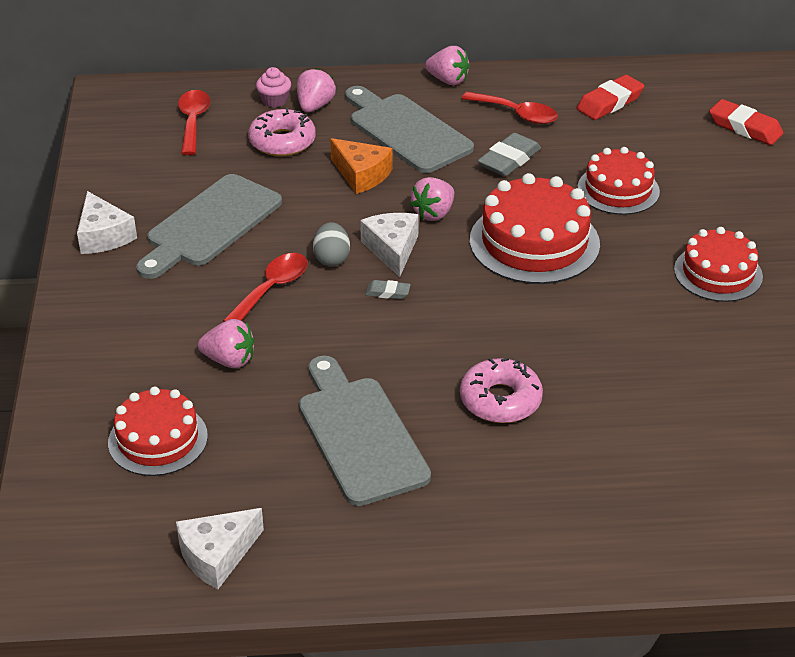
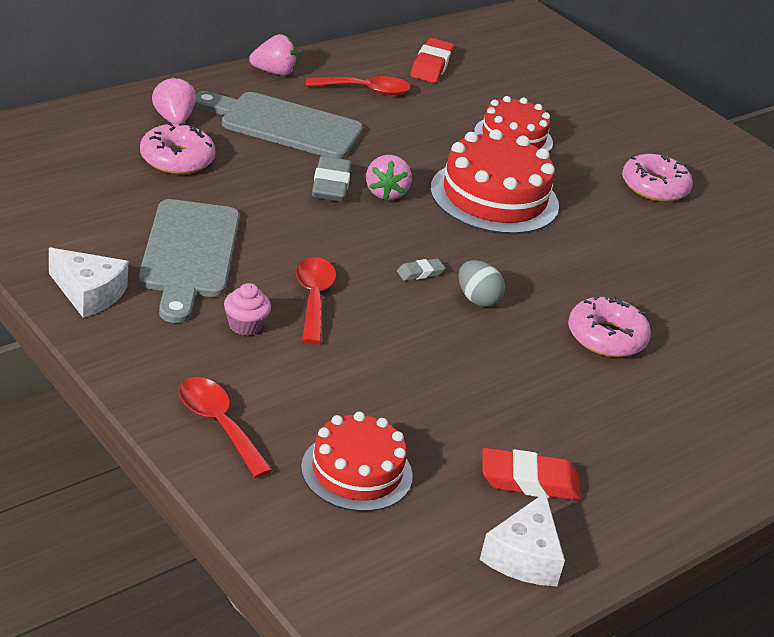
camera: 40 degrees left, 5 degrees down
(193, 121) = (64, 159): red spoon -> red spoon (218, 424)
(229, 360) = (344, 376): pink strawberry -> none
(274, 100) = (127, 122): pink cupcake -> pink cupcake (245, 325)
(332, 258) = (339, 256): grey egg -> grey egg (477, 299)
(359, 435) = (528, 404): grey cutting board -> none
(361, 174) = (285, 173): orange cheese -> none
(392, 249) = (383, 234): white cheese -> none
(509, 160) = (400, 132): grey eraser -> grey eraser (331, 185)
(718, 273) = (654, 187): red cake -> pink donut
(745, 127) = (554, 66): red eraser -> red eraser (529, 481)

